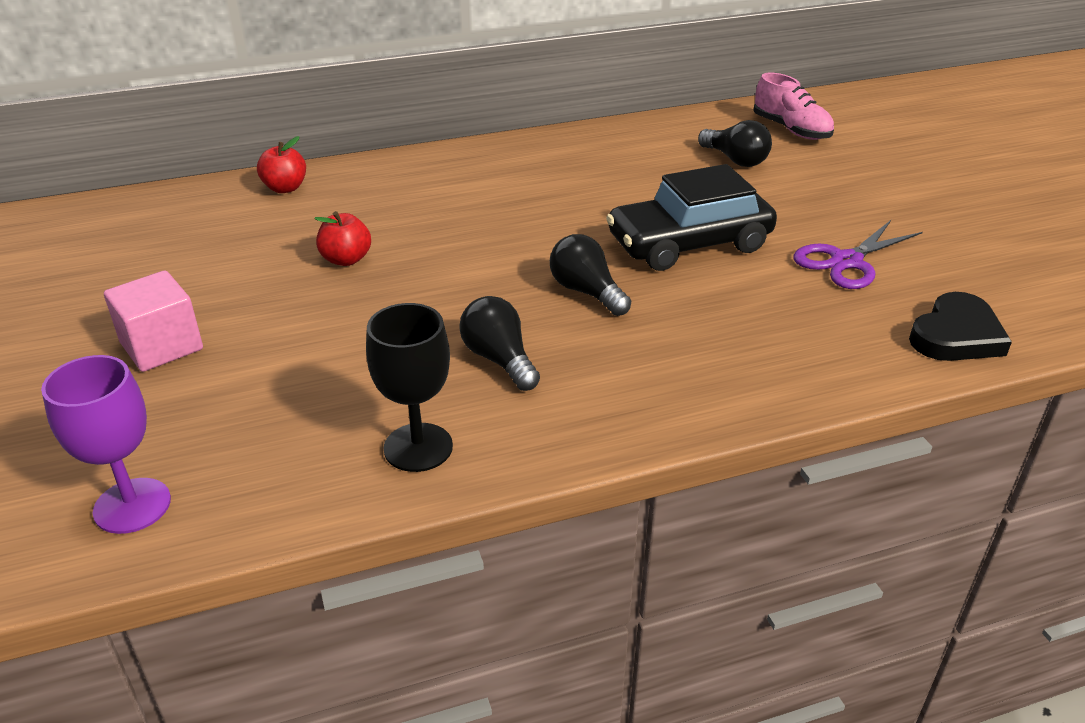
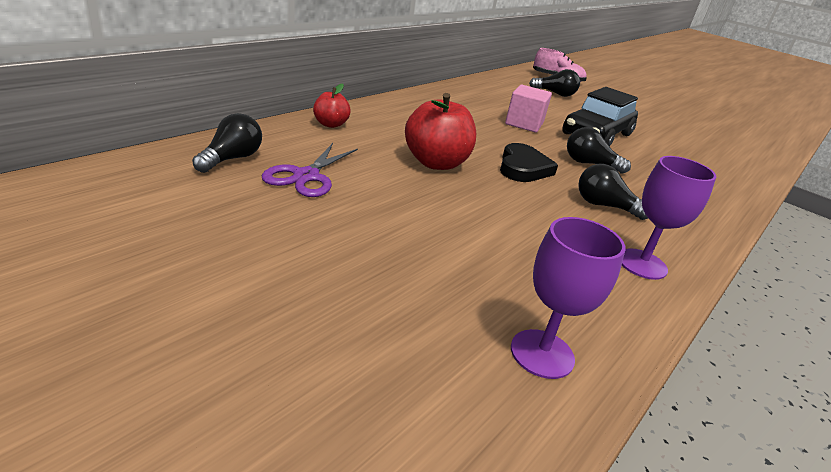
camera: 35 degrees left, 5 degrees down
(116, 224) = (232, 159): none -> black light bulb
(162, 346) = (395, 237): pink cube -> pink cube (524, 124)
(346, 259) = (436, 163): red apple -> red apple, size x1.79
(418, 447) = (642, 264): black goblet -> purple goblet
(846, 261) = (668, 136): purple scissors -> purple scissors (306, 176)
(956, 335) = (753, 162): black heart -> black heart (523, 168)

